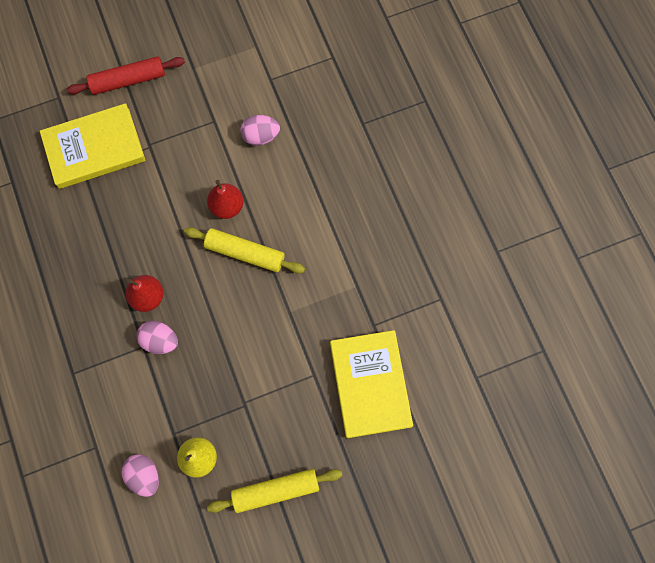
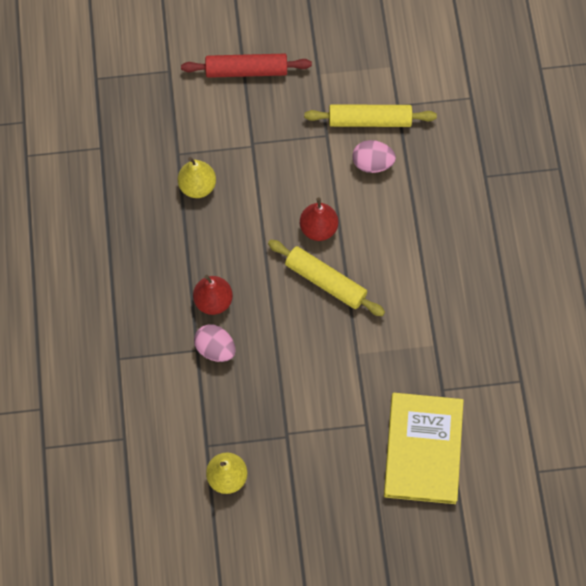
camera: 15 degrees right, 5 degrees down
(94, 148) = (194, 134): yellow book -> none
(108, 195) = (197, 186): none -> yellow pear
(144, 475) = (167, 480): pink egg -> none
(275, 490) = (297, 530): yellow rolling pin -> yellow rolling pin (369, 120)

